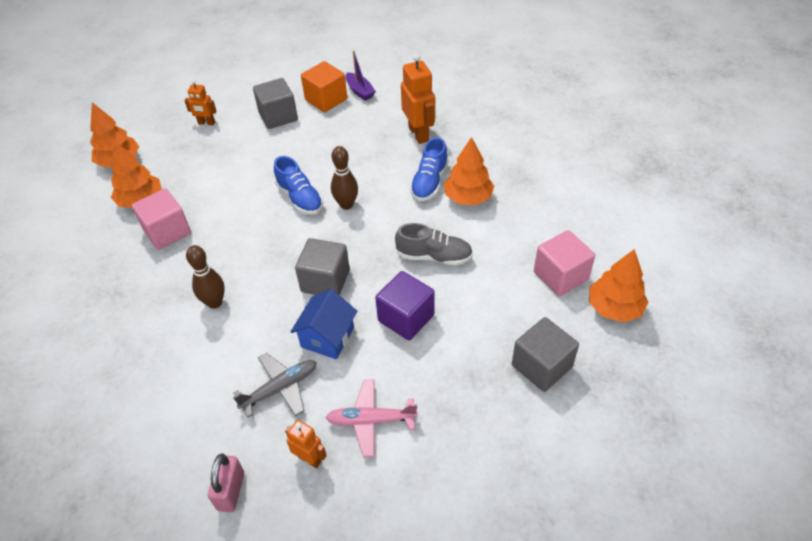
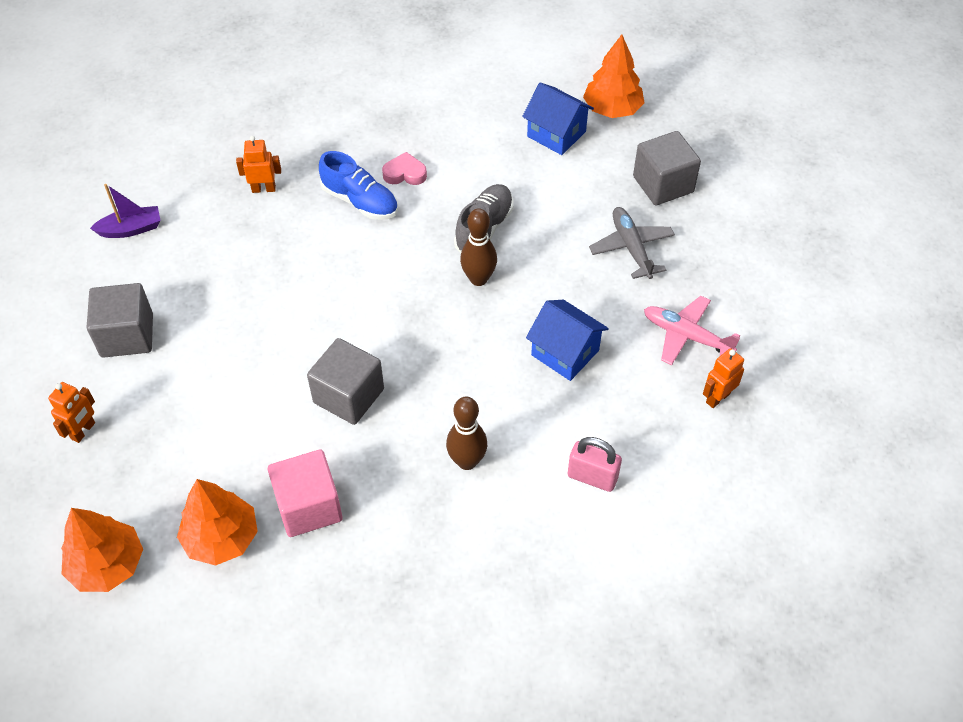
camera: 75 degrees left, 5 degrees up
(231, 491) = (738, 475): pink padlock -> pink padlock (592, 477)
(280, 388) = (621, 410): grey plane -> grey plane (631, 247)
(300, 198) = (319, 339): blue shoe -> none
(325, 281) = (479, 338): grey cube -> grey cube (348, 396)
(326, 100) = (125, 271): orange cube -> none
(346, 205) = (358, 292): brown bowling pin -> brown bowling pin (478, 279)
(371, 420) = (686, 336): pink plane -> pink plane turned 105 degrees clockwise
(406, 318) = (563, 275): purple cube -> none
(419, 134) = (263, 189): orange robot -> orange robot, size x0.57
(468, 197) = (405, 173): orange tree -> pink heart
(560, 276) = (556, 134): pink cube -> blue house

